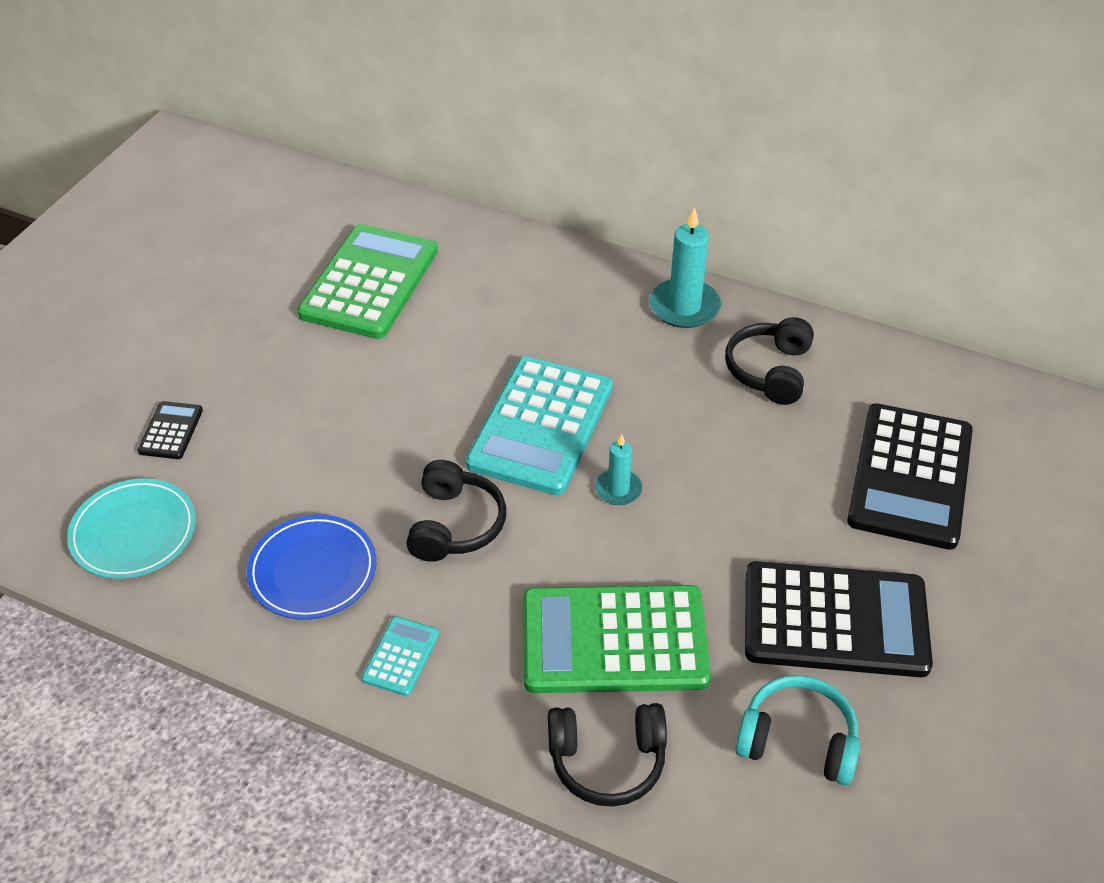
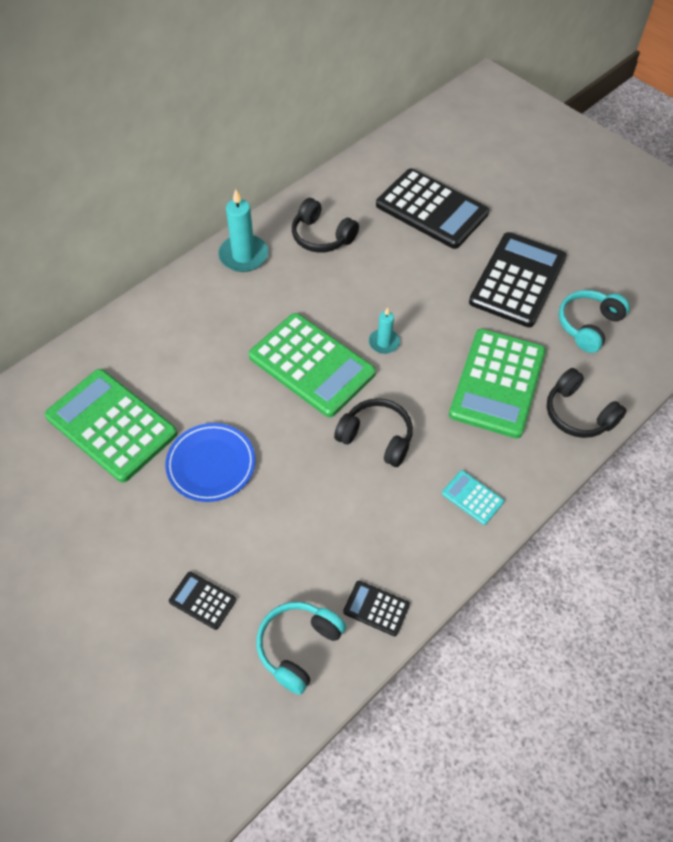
camera: 70 degrees left, 10 degrees up
(134, 532) = (298, 647): turquoise plate -> turquoise headphones
(202, 593) = (376, 608): none -> black calculator
(313, 571) = (383, 532): blue plate -> blue plate (211, 464)
(541, 426) = (312, 365): turquoise calculator -> green calculator
(607, 761) = (578, 414): black headphones -> black headphones turned 120 degrees clockwise

